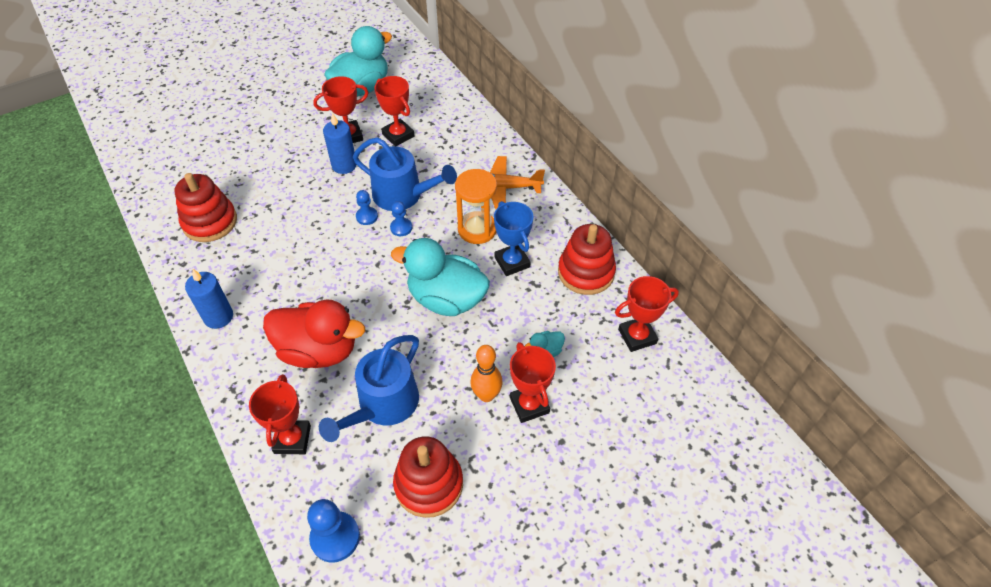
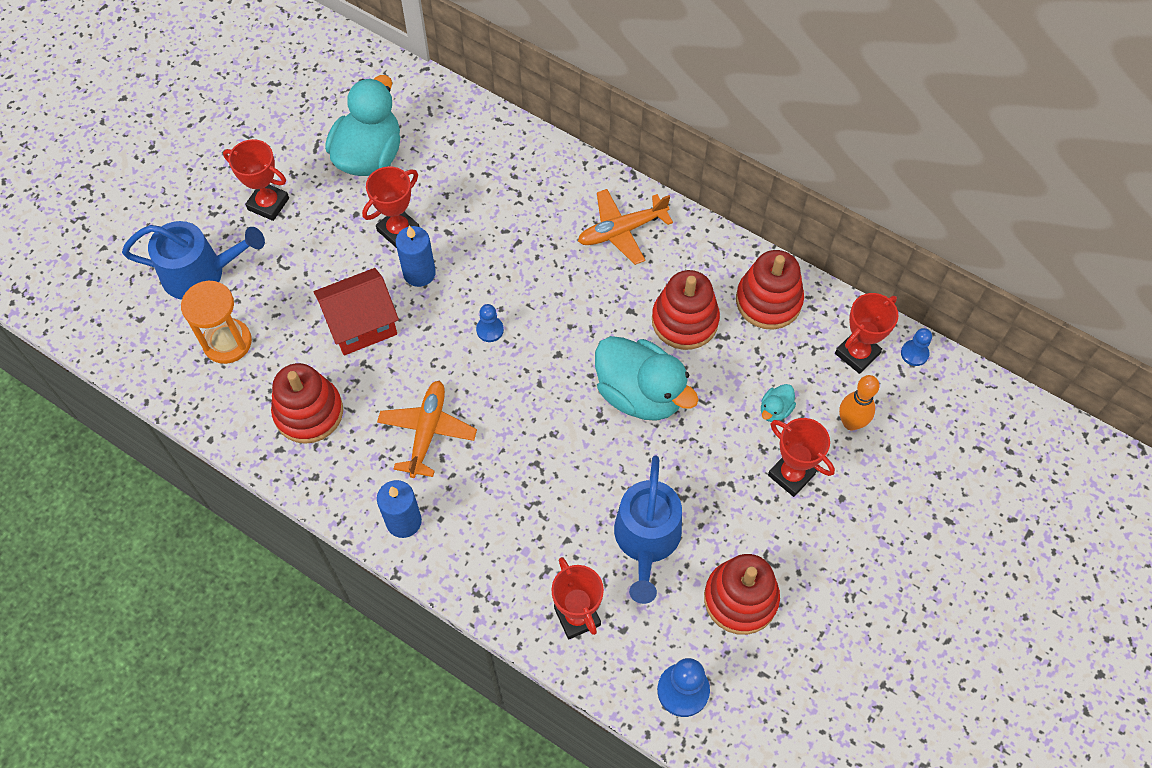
camera: 25 degrees left, 10 degrees up
(278, 264) = (427, 431): none -> orange plane
(284, 182) = (361, 324): none -> red house
(319, 350) = (541, 511): red duck -> none
(398, 135) = (458, 207): red trophy -> red trophy (268, 204)
(401, 228) = (538, 328): blue pawn -> blue pawn (914, 353)
(403, 195) = (514, 285): blue watering can -> blue watering can (200, 273)
(446, 299) = (640, 394): turquoise duck -> turquoise duck turned 135 degrees counterclockwise
(477, 229) = (624, 295): orange hourglass -> orange hourglass (227, 342)
(486, 395) = (743, 483): orange bowling pin -> orange bowling pin (851, 423)
(512, 262) = (684, 321): blue trophy -> red stacking toy

